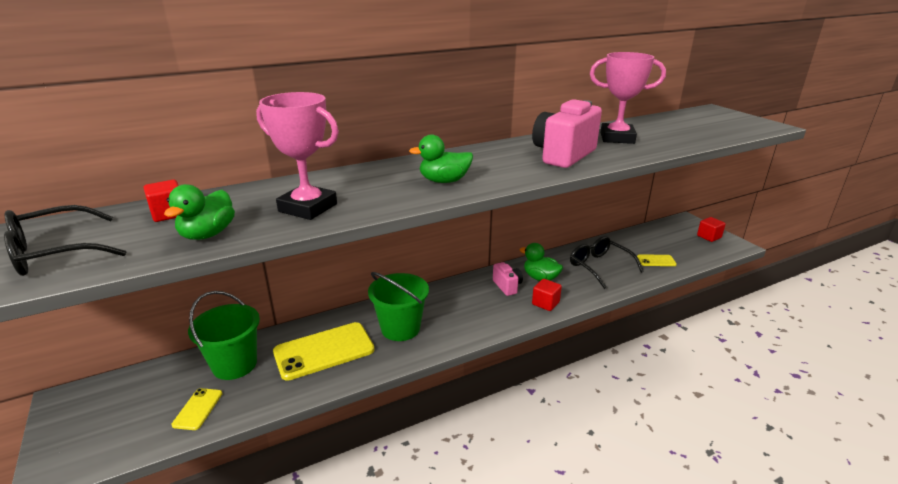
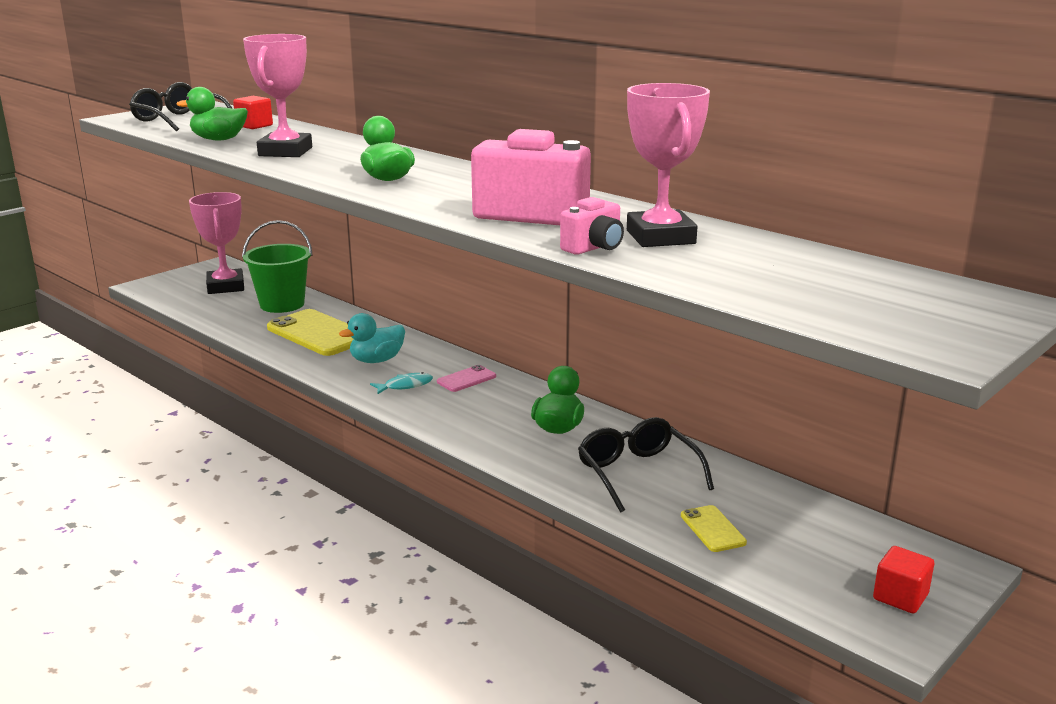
camera: 70 degrees right, 5 degrees down
(141, 399) = (226, 286): none -> pink trophy
(198, 409) = (219, 307): yellow phone -> none
(400, 328) = (377, 360): green bucket -> turquoise duck
(453, 322) = (405, 386): none -> turquoise fish
(457, 296) = (466, 379): none -> pink phone
(507, 286) = (515, 407): pink camera -> pink camera (594, 248)
(545, 303) = (489, 438): red cube -> none
(599, 266) = (637, 473): black glasses -> black glasses turned 60 degrees counterclockwise

